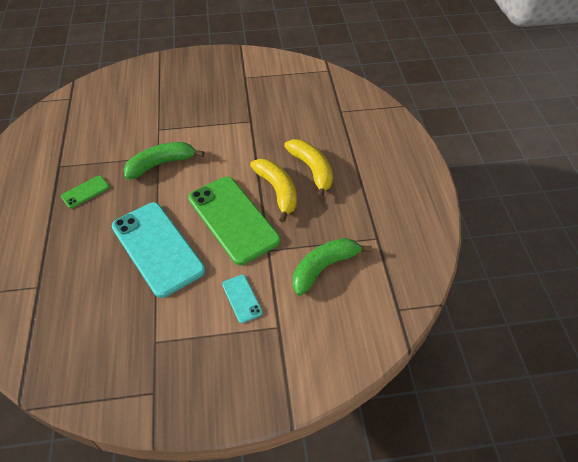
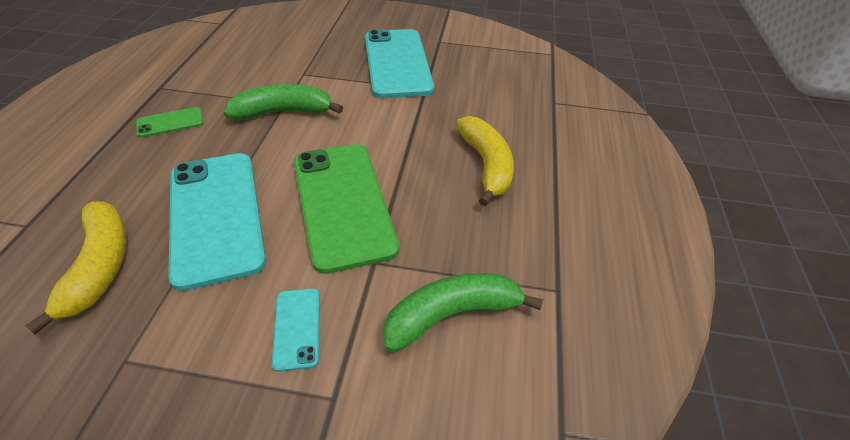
camera: 15 degrees right, 5 degrees down
(222, 104) = (397, 63): none -> turquoise phone
(277, 191) = (424, 181): yellow banana -> yellow banana (100, 267)

